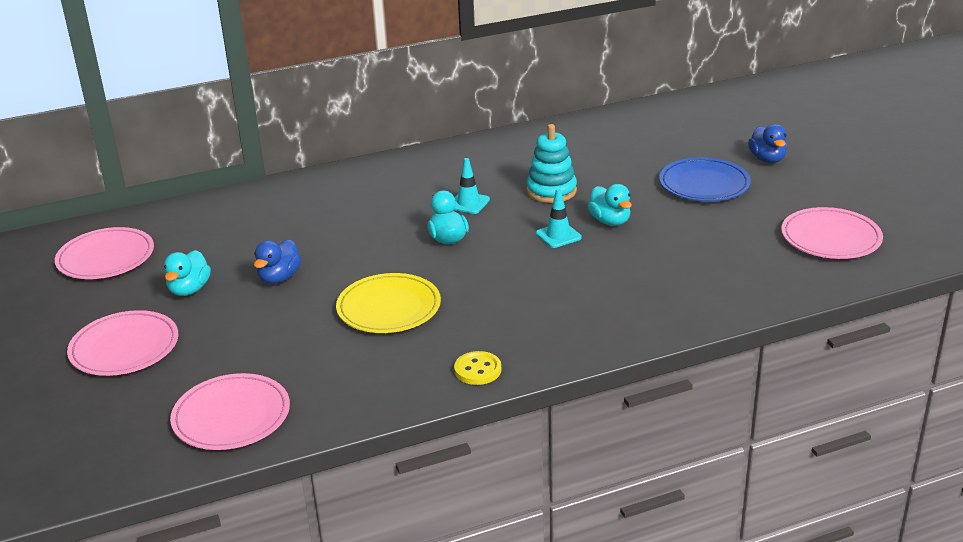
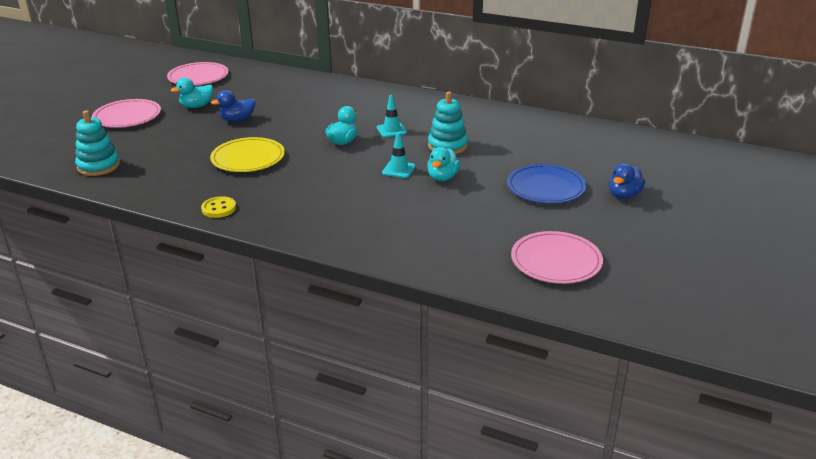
camera: 45 degrees right, 0 degrees up
(231, 416) = (98, 166): pink plate -> turquoise stacking toy

